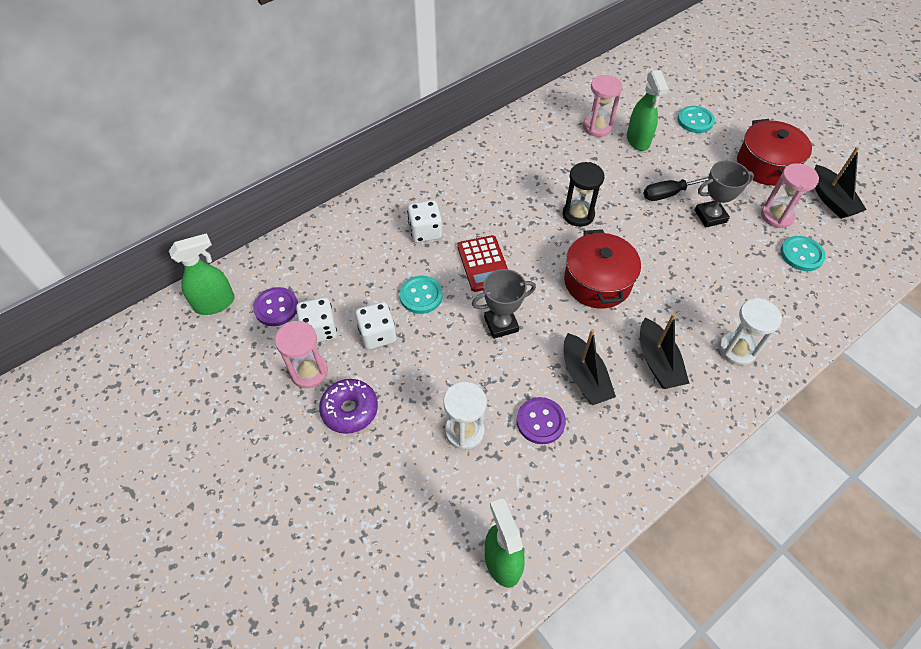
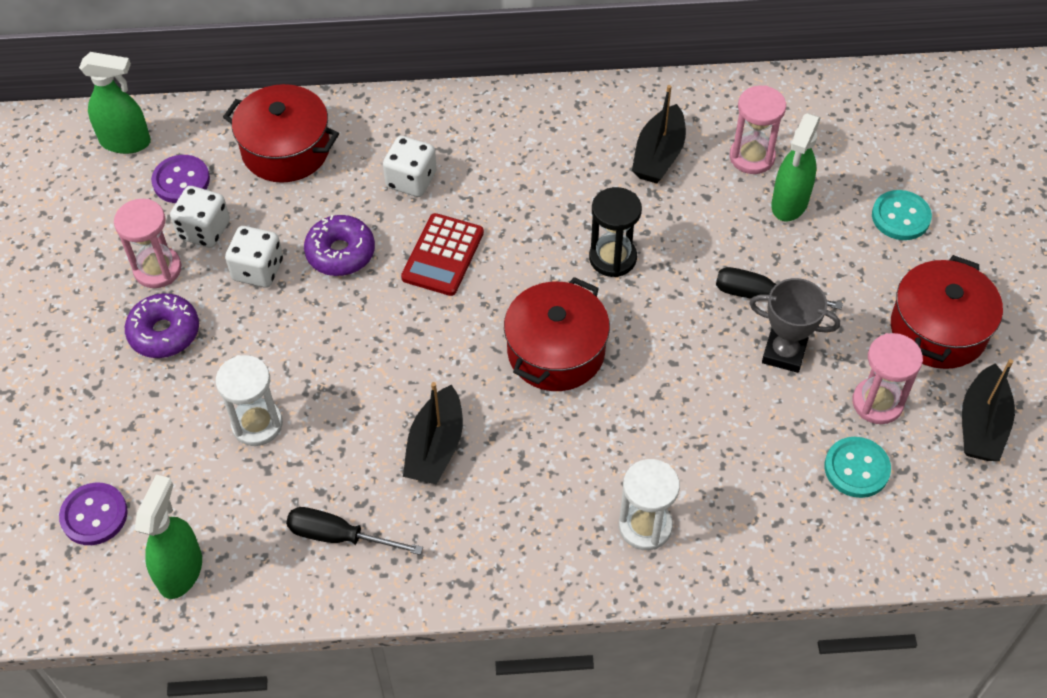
camera: 35 degrees right, 0 degrees up
(330, 253) = (286, 149): none -> red pot
(421, 296) = (340, 253): turquoise button -> purple donut
(501, 324) = (398, 335): grey trophy -> none
(540, 421) = (344, 463): purple button -> purple button (94, 515)
(580, 469) = (339, 536): none -> black screwdriver
(657, 362) = (535, 482): black boat -> black boat (658, 155)

